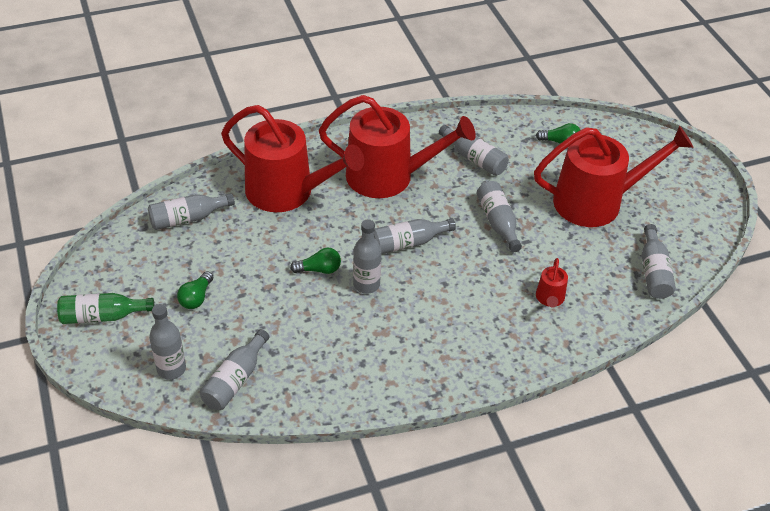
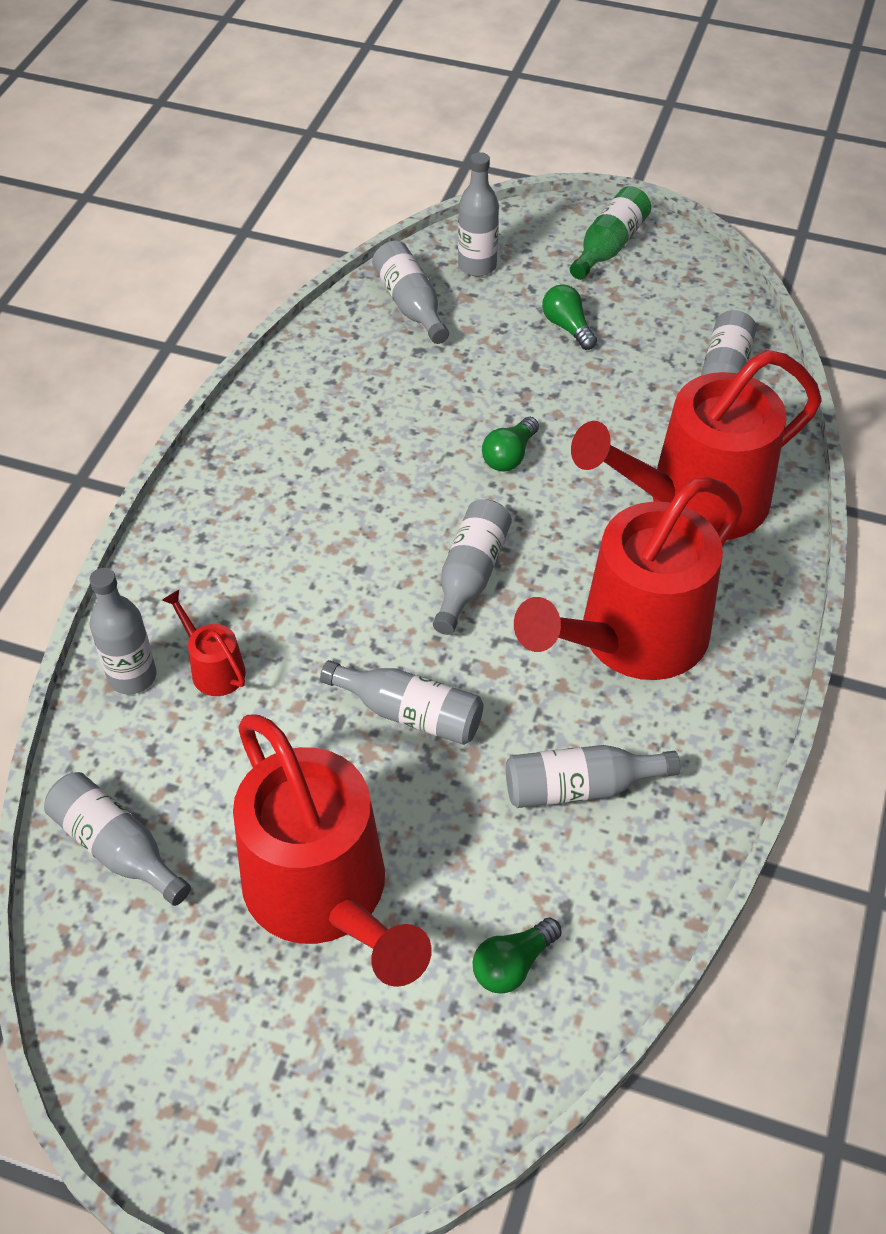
camera: 130 degrees right, 5 degrees up
(366, 284) = (438, 487): grey bottle -> grey bottle (132, 676)
(596, 202) = (324, 894): red watering can -> red watering can turned 60 degrees counterclockwise

